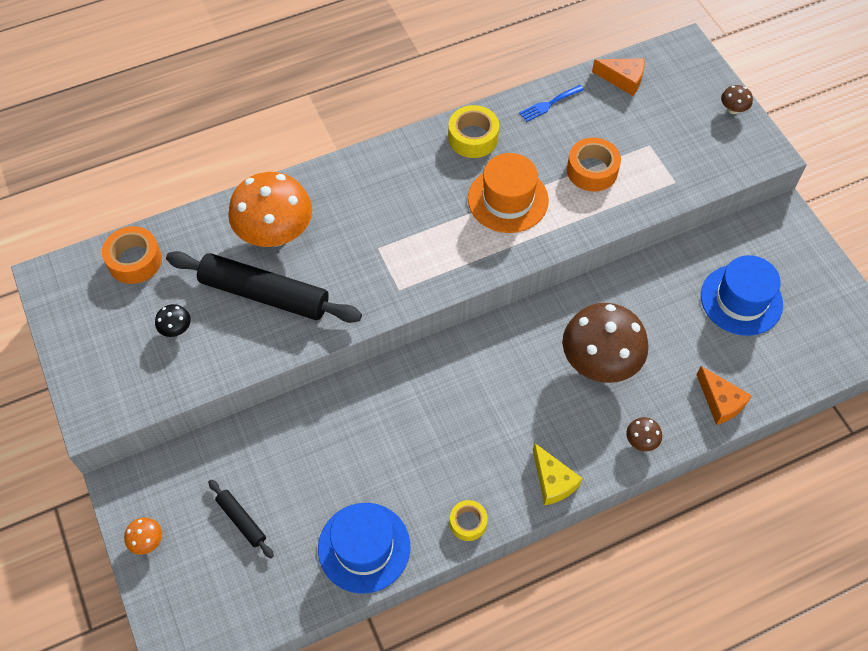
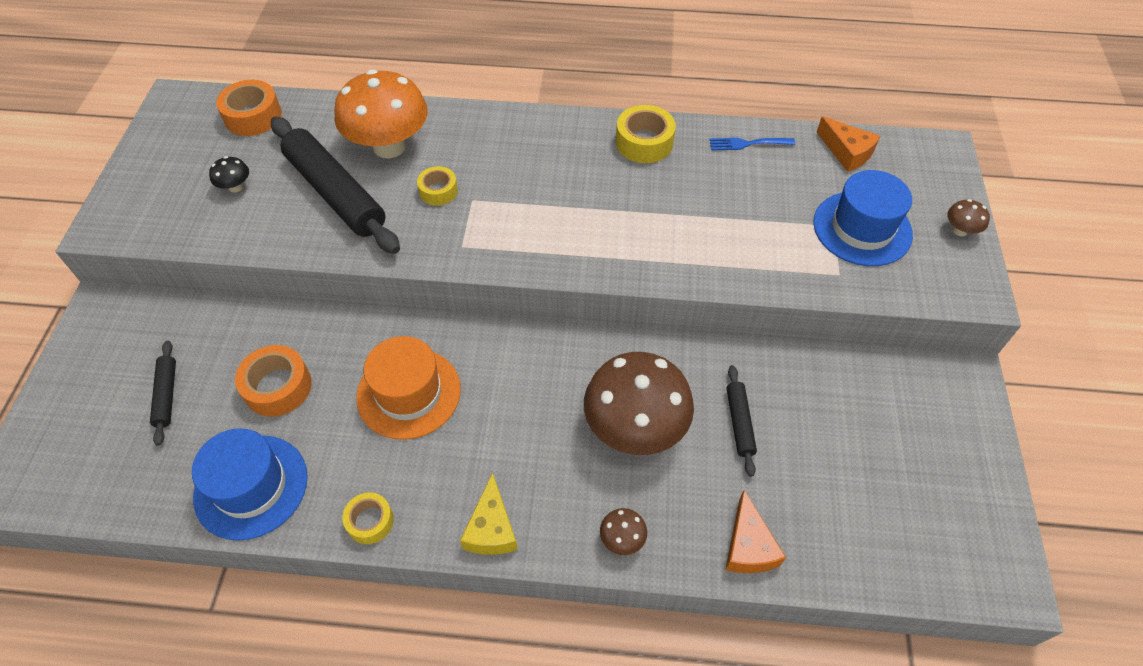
camera: 30 degrees right, 5 degrees down
(147, 541) = (75, 369): orange mushroom -> none
(345, 253) = (438, 191): none -> yellow tape
(508, 199) = (637, 212): orange hat -> orange hat (409, 393)
(592, 170) = (749, 223): orange tape -> orange tape (278, 387)
(664, 322) = (739, 423): none -> black rolling pin
(741, 300) = (850, 444): blue hat -> blue hat (862, 228)

